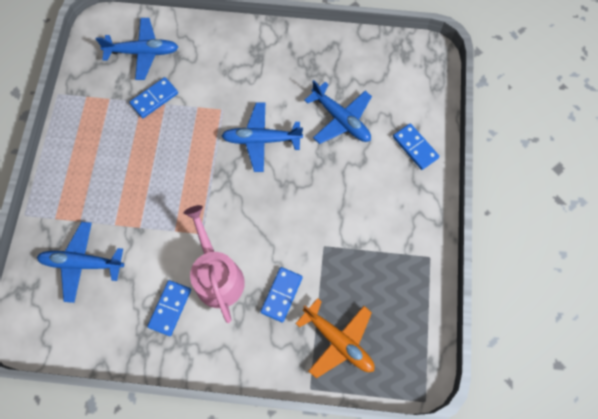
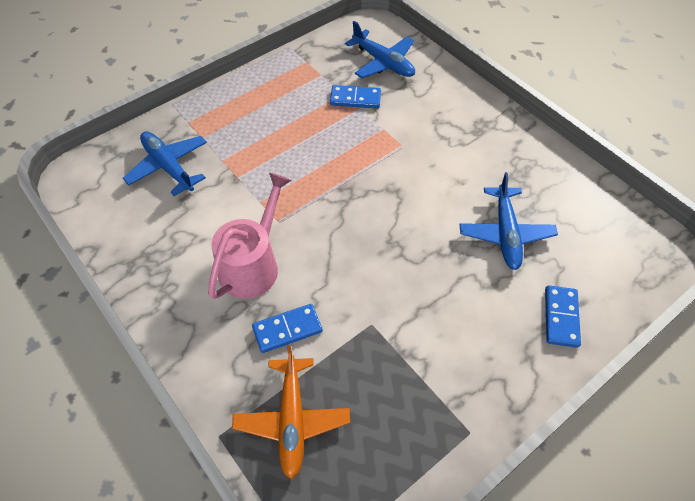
camera: 45 degrees right, 15 degrees down
(170, 308) = (188, 255): blue domino -> none
(261, 140) = (410, 193): blue plane -> none

